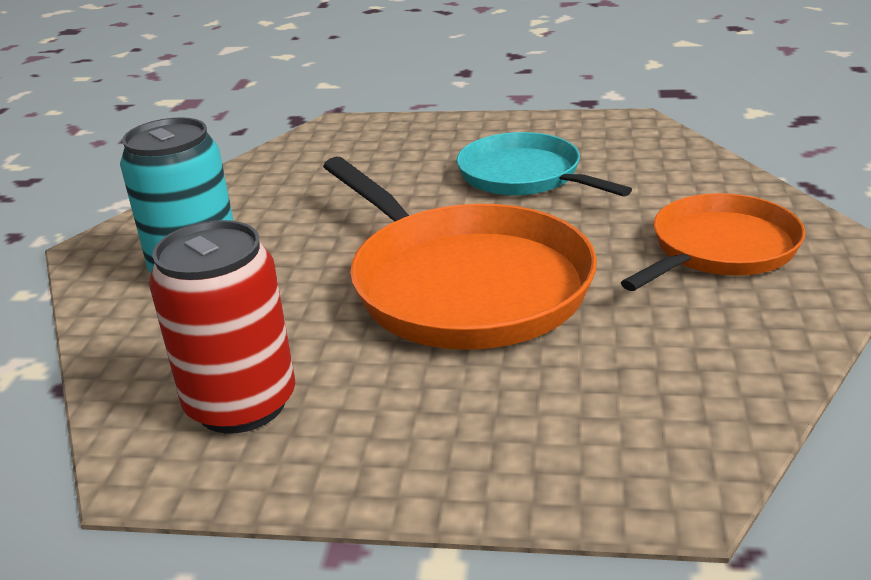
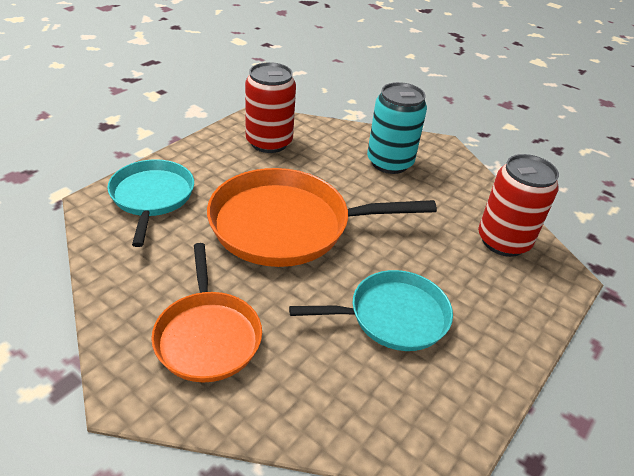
camera: 115 degrees right, 10 degrees up
(312, 160) = (503, 241): none -> red can
(571, 437) = (152, 197): none -> turquoise pan

